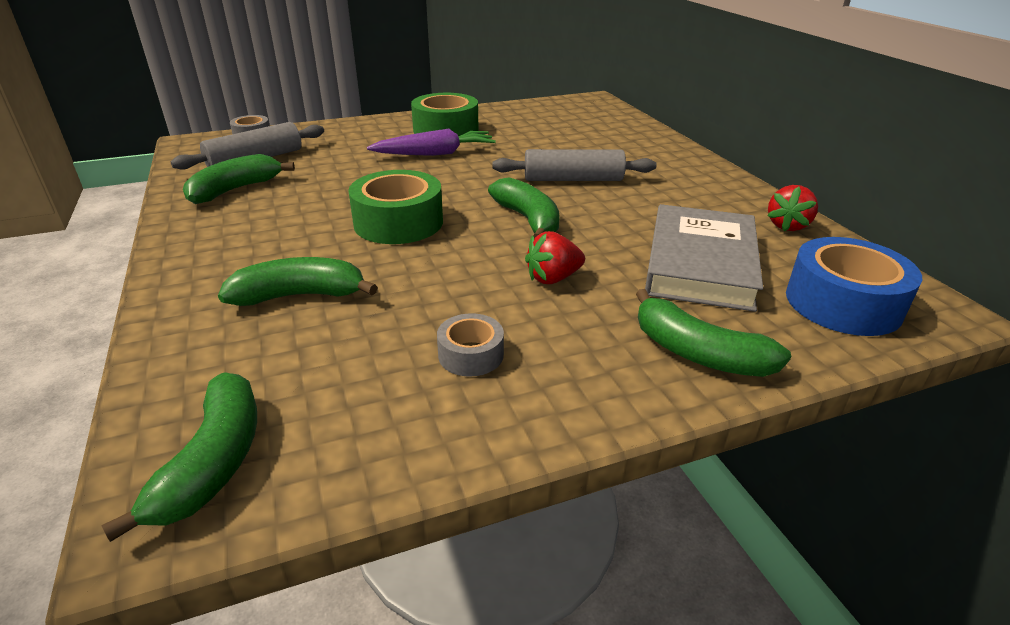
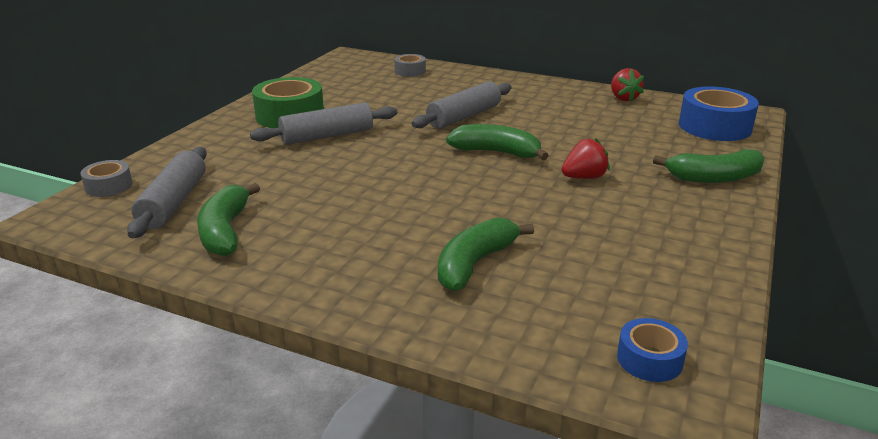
camera: 45 degrees left, 5 degrees down
(214, 462) = (649, 359): green banana -> blue tape
(398, 222) = (421, 191): green tape -> none
(435, 154) = (327, 136): purple carrot -> grey rolling pin
(471, 355) = (635, 235): grey tape -> grey tape (410, 71)
(553, 278) = (584, 177): red strawberry -> red strawberry turned 135 degrees counterclockwise
(700, 264) = (629, 136): grey book -> none

